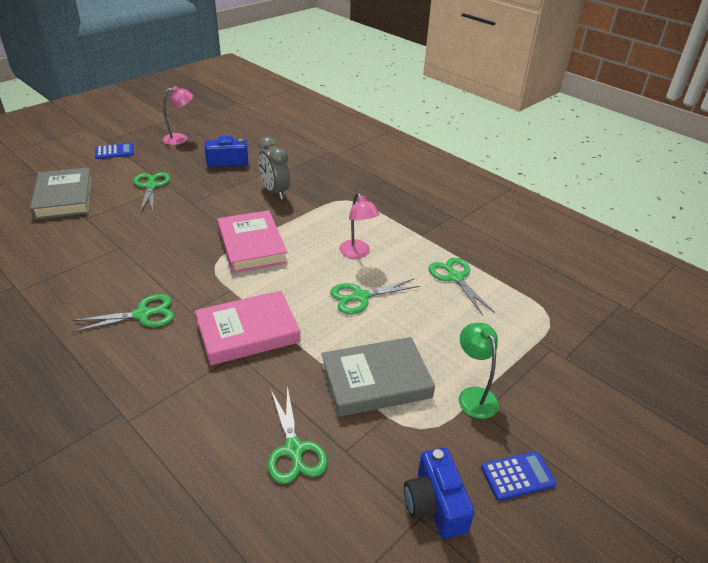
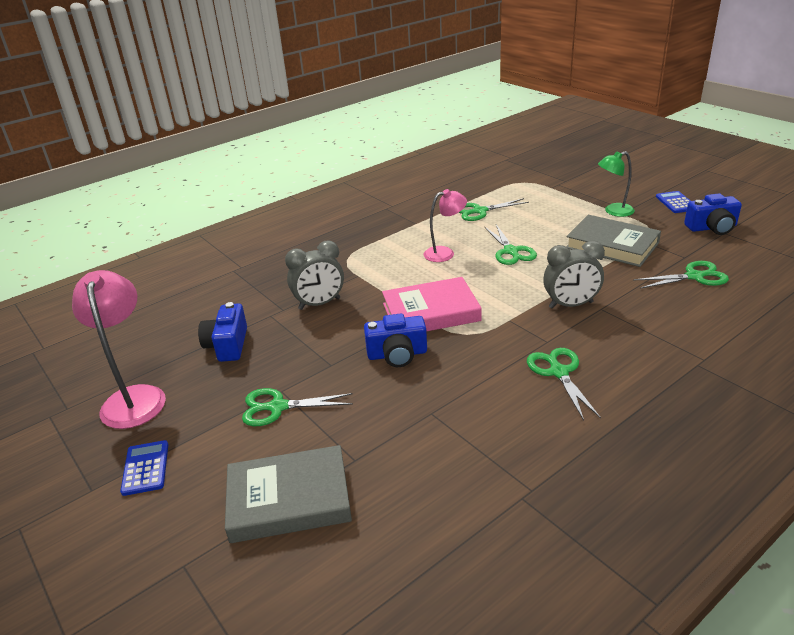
camera: 80 degrees left, 5 degrees down
(180, 139) = (134, 397): pink lamp -> pink lamp, size x1.61
(195, 230) = (397, 354): none -> blue camera
(248, 332) = (570, 305): pink book -> grey clock
(376, 381) = (612, 245): grey book -> grey book turned 45 degrees counterclockwise

